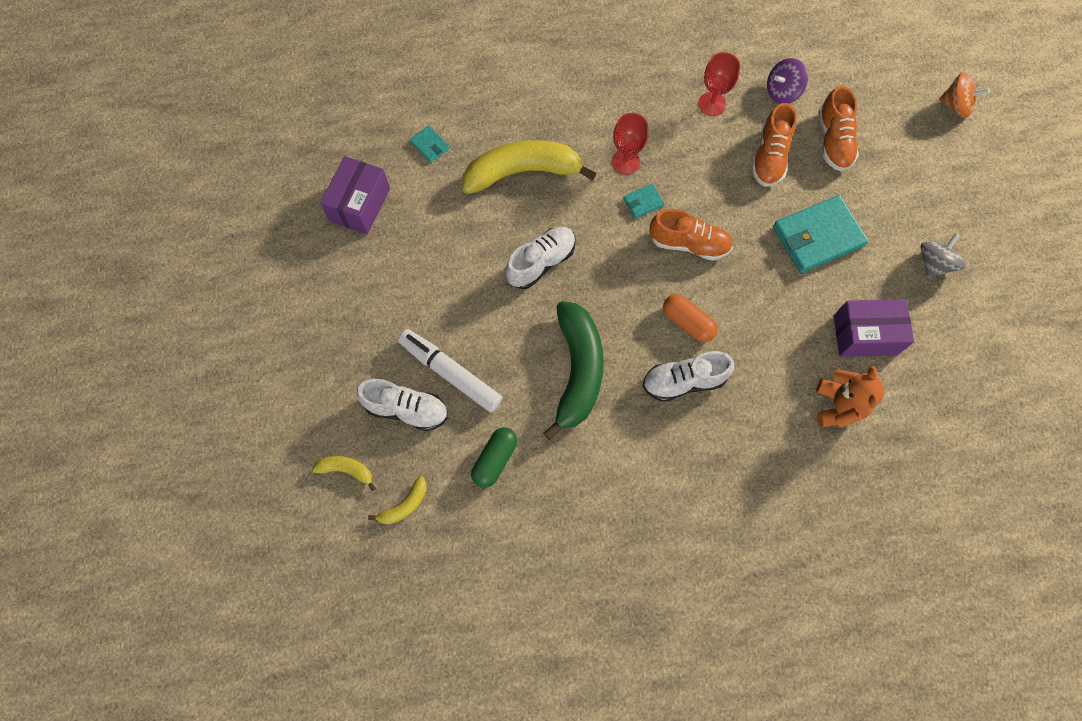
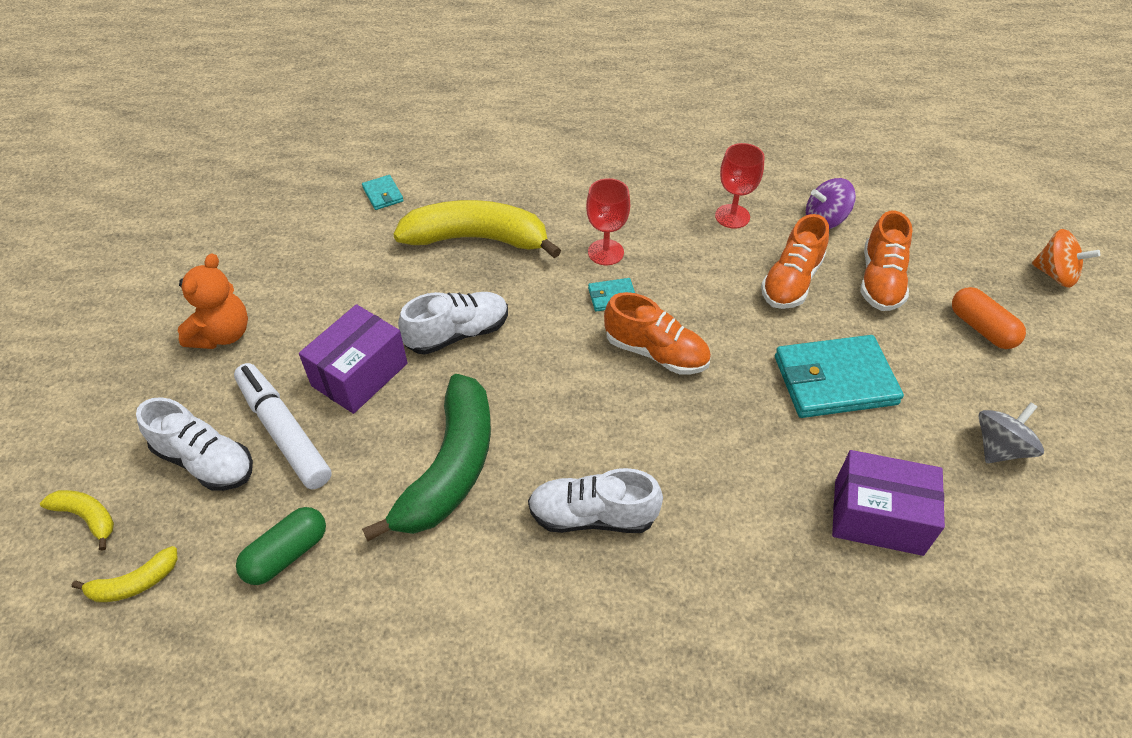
camera: 15 degrees right, 20 degrees down
(359, 204) = (274, 233): purple box -> purple box (359, 374)
(687, 322) = (623, 443): orange capsule -> orange capsule (981, 328)
(838, 406) = (815, 606): orange teddy bear -> orange teddy bear (222, 334)

